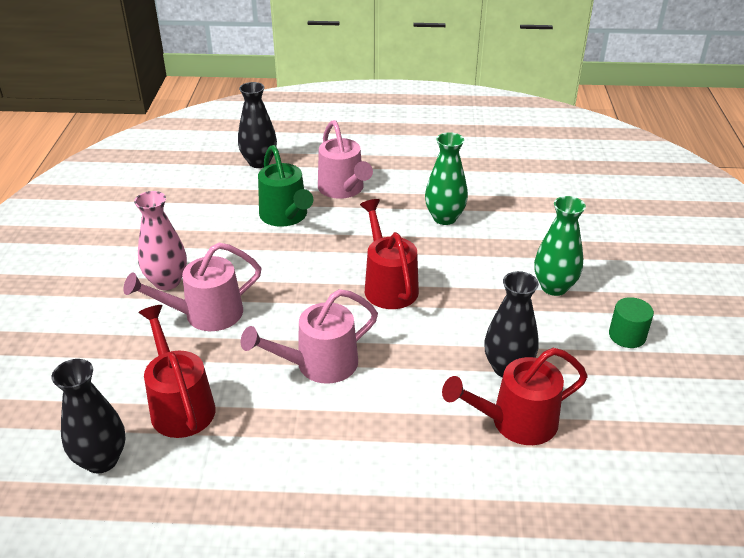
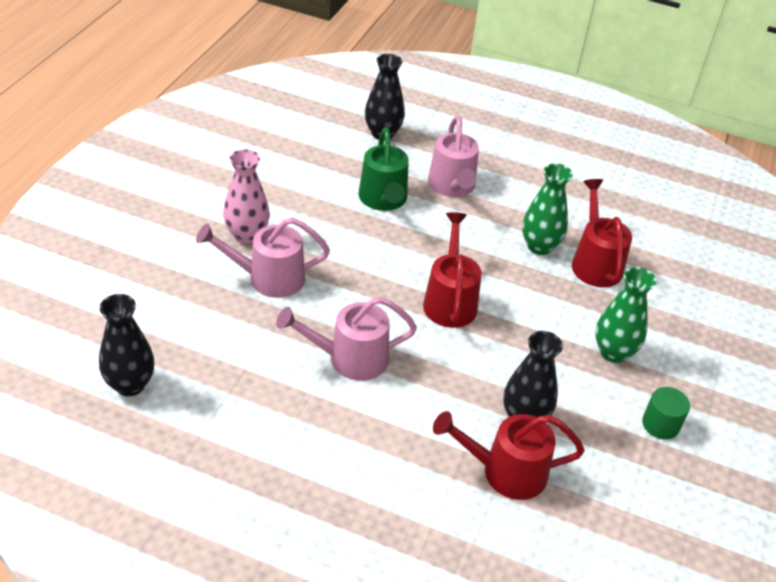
camera: 15 degrees right, 5 degrees up
(180, 404) = (213, 356): red watering can -> red watering can (595, 262)

